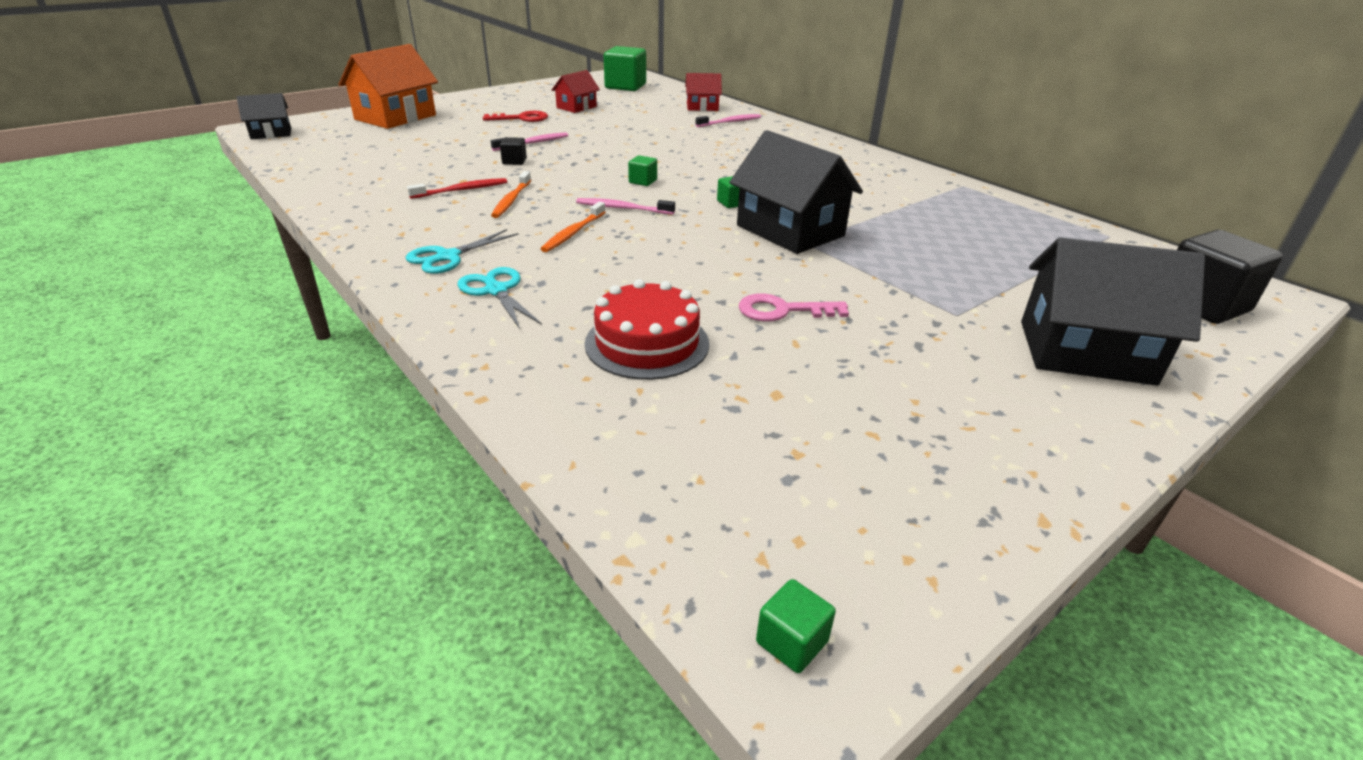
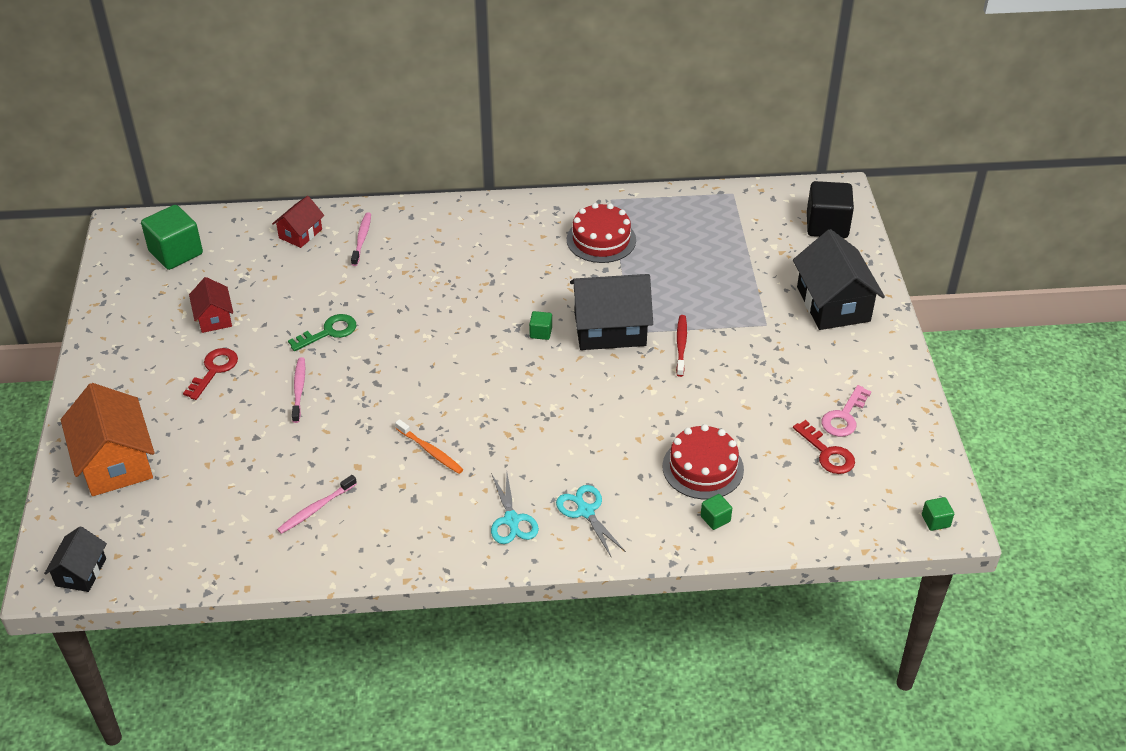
camera: 55 degrees left, 10 degrees up
(462, 190) = (381, 474): red toothbrush -> red toothbrush (681, 345)
(496, 291) = (585, 511): turquoise scissors -> turquoise scissors turned 60 degrees clockwise
(514, 161) = (338, 418): black cube -> none
(573, 233) = (524, 439): orange toothbrush -> none
(610, 137) = (329, 332): none -> green key
(622, 208) = (501, 395): pink toothbrush -> pink toothbrush (316, 509)
(643, 181) = (456, 360): green cube -> green cube (715, 519)
(782, 311) = (710, 392): pink key -> pink key (844, 417)
(799, 439) = (827, 453): none -> red key
(902, 195) = (601, 240): none -> red cake
(1085, 352) = (833, 304): black house -> black house turned 60 degrees counterclockwise

